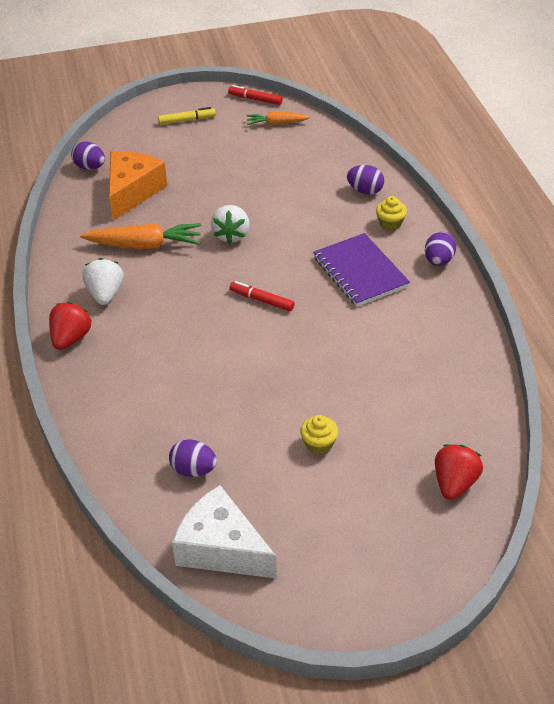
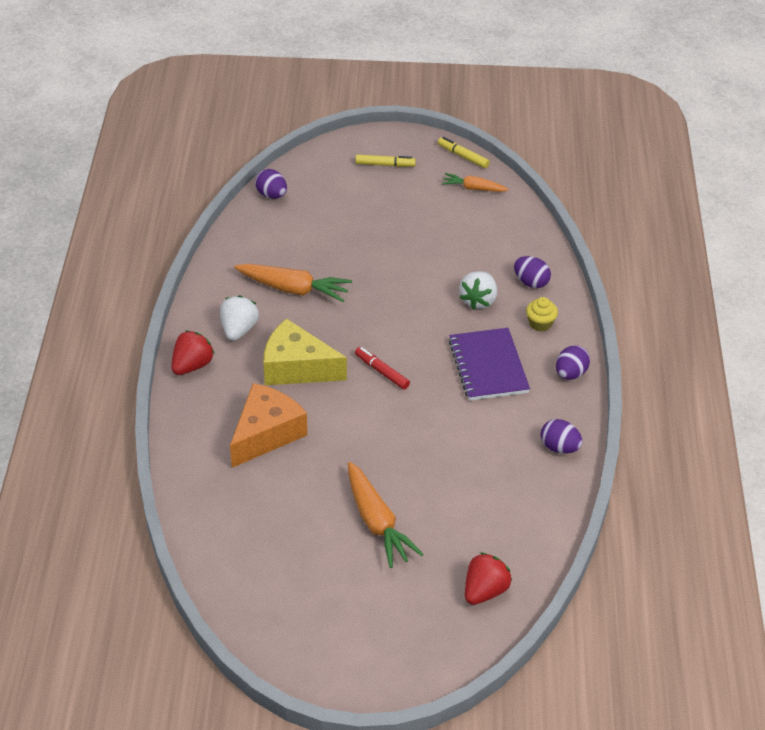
camera: 15 degrees right, 0 degrees up
(132, 192) = (302, 231): orange cheese -> orange cheese (266, 434)
(177, 316) = (297, 368): none -> yellow cheese
(193, 470) = (255, 516): purple egg -> purple egg (559, 447)
(221, 548) = (253, 592): white cheese -> none
(231, 235) = (379, 298): white strawberry -> white strawberry (478, 300)
(255, 99) = (463, 156): red marker -> yellow marker
(319, 444) = (377, 523): yellow cupcake -> orange carrot

